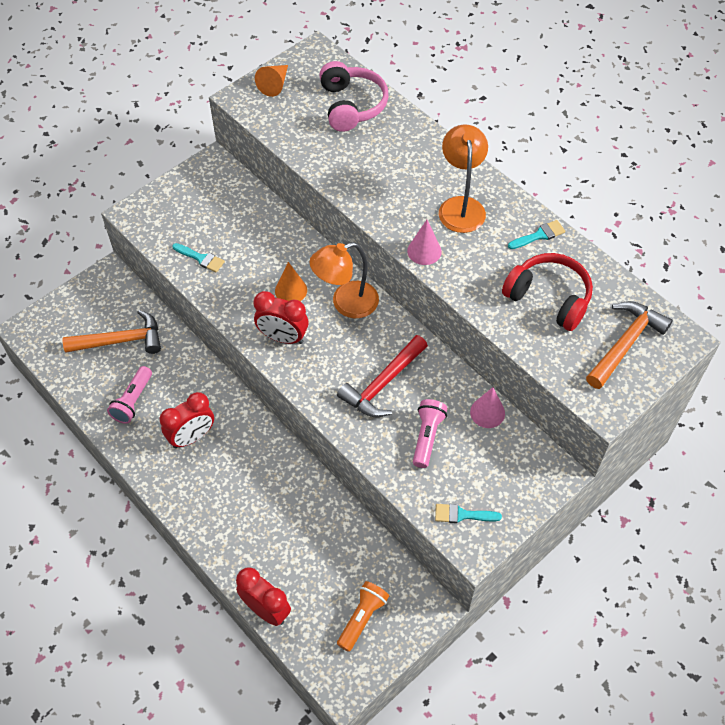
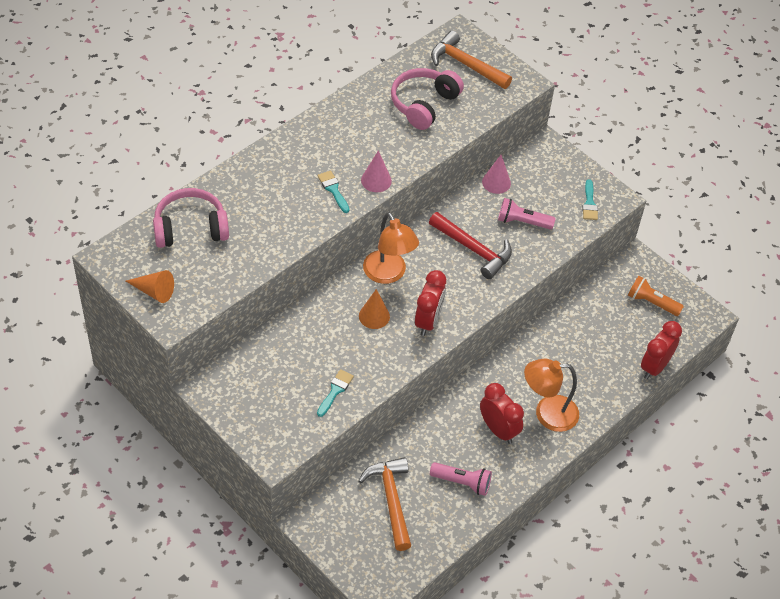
camera: 95 degrees left, 5 degrees down
(461, 206) = (324, 153): orange lamp -> orange lamp (547, 414)
(539, 235) = (357, 104): turquoise brush -> turquoise brush (333, 189)
(549, 298) = (423, 104): red headphones -> pink headphones

